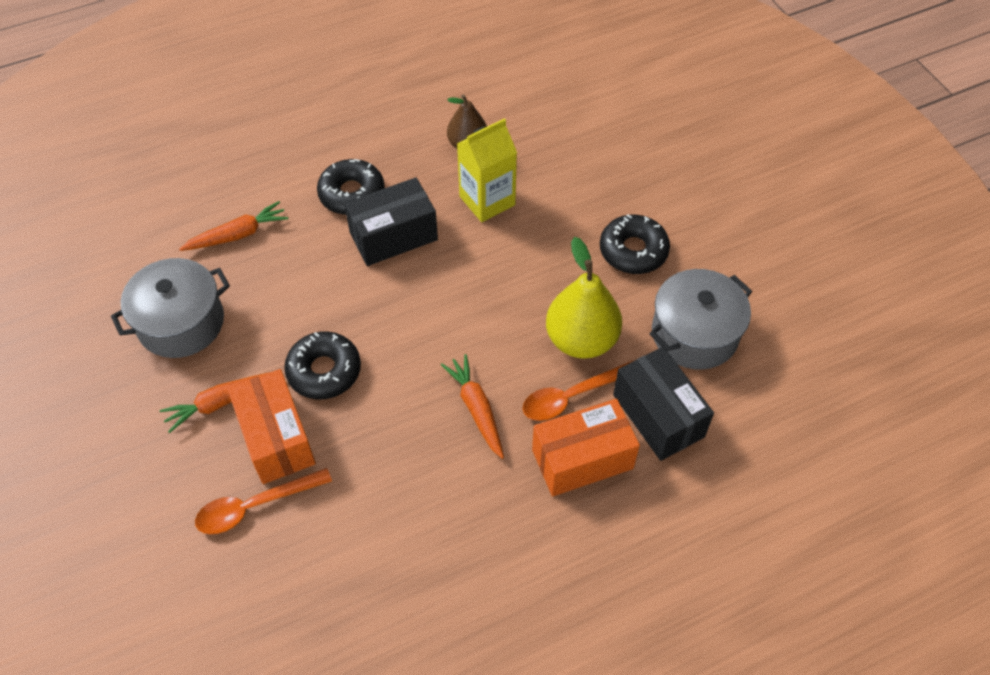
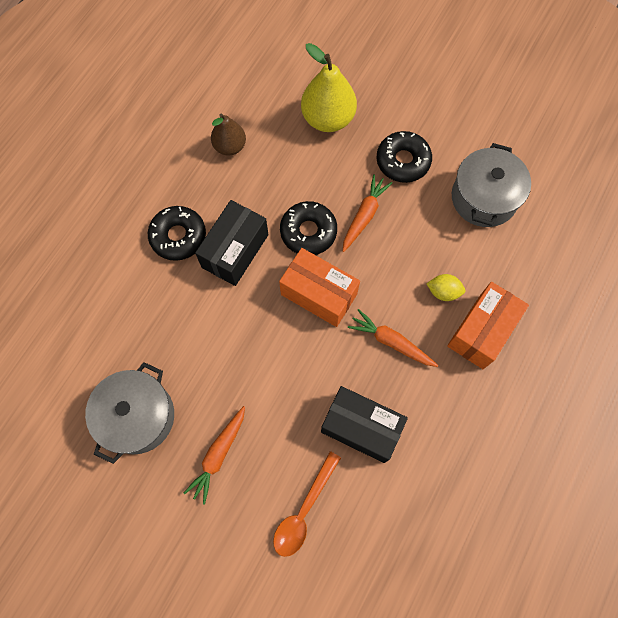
camera: 35 degrees left, 15 degrees up
(238, 234) = (121, 321): orange carrot -> orange carrot (364, 215)
(276, 438) = (278, 453): orange box -> orange box (319, 294)
(324, 371) = (270, 383): black donut -> black donut (308, 232)
(487, 200) = (278, 183): yellow carton -> none
(572, 396) = (443, 292): orange spoon -> yellow lemon
(581, 340) = (419, 248): yellow pear -> yellow pear (328, 119)
(658, 415) = (504, 270): black box -> black box (361, 427)

